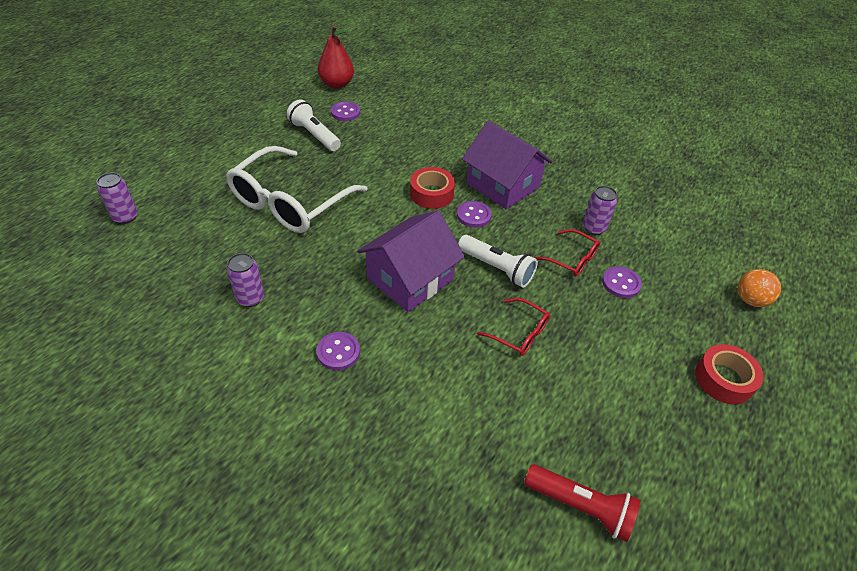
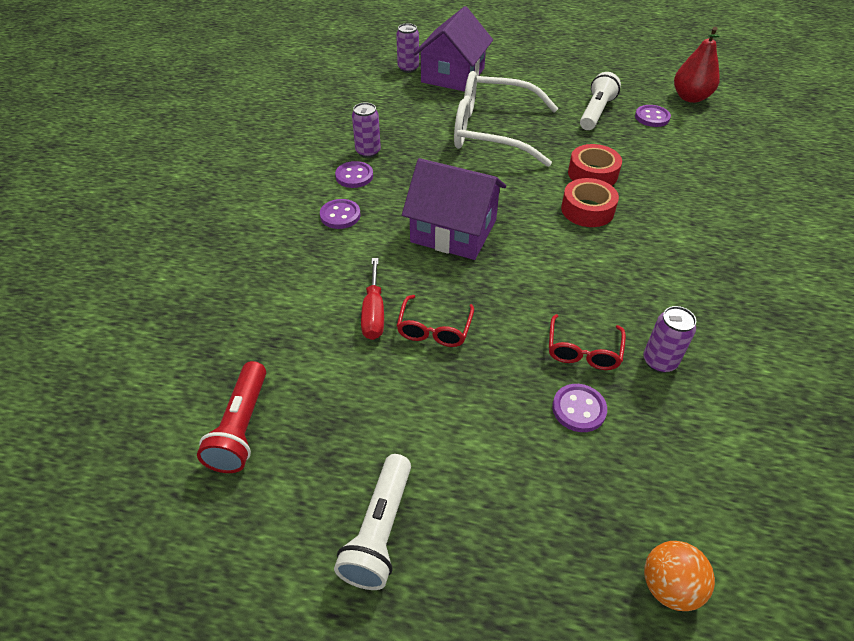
camera: 70 degrees right, 0 degrees up
(473, 215) = (582, 249): purple button -> purple button (354, 176)
(484, 367) = (373, 313): none -> red screwdriver
(496, 268) = (516, 288): white flashlight -> white flashlight (379, 530)
(502, 185) = (657, 259): purple house -> purple house (453, 75)
(724, 379) = (483, 557): red tape -> red tape (592, 174)

